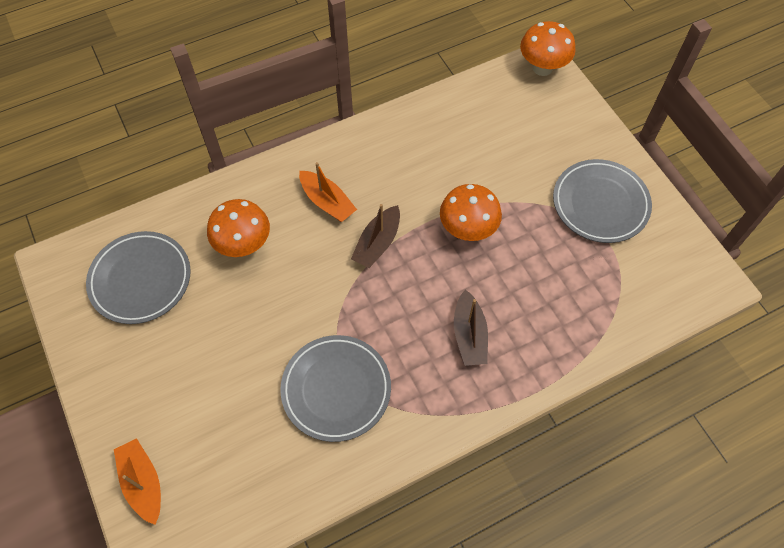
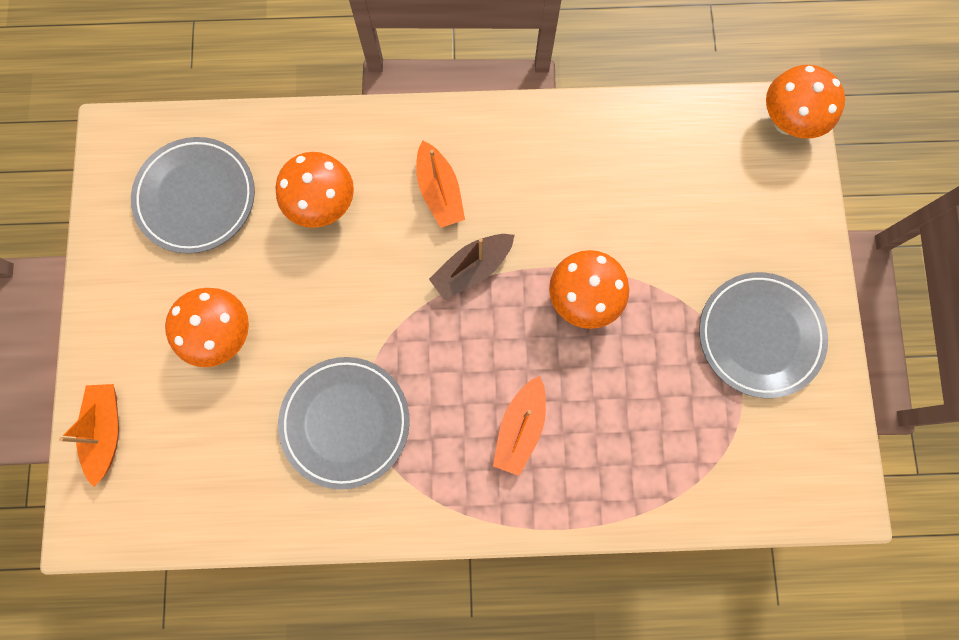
camera: 25 degrees right, 15 degrees up
(208, 368) = (223, 335): none -> orange mushroom
(469, 335) = (520, 428): brown boat -> orange boat

